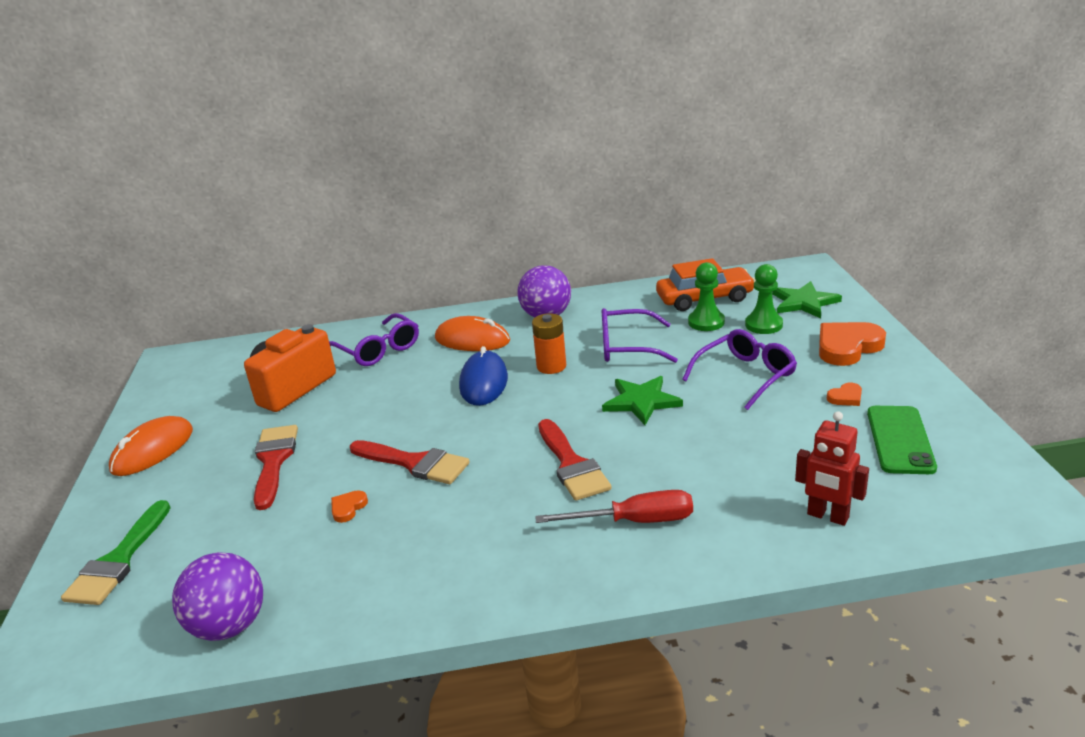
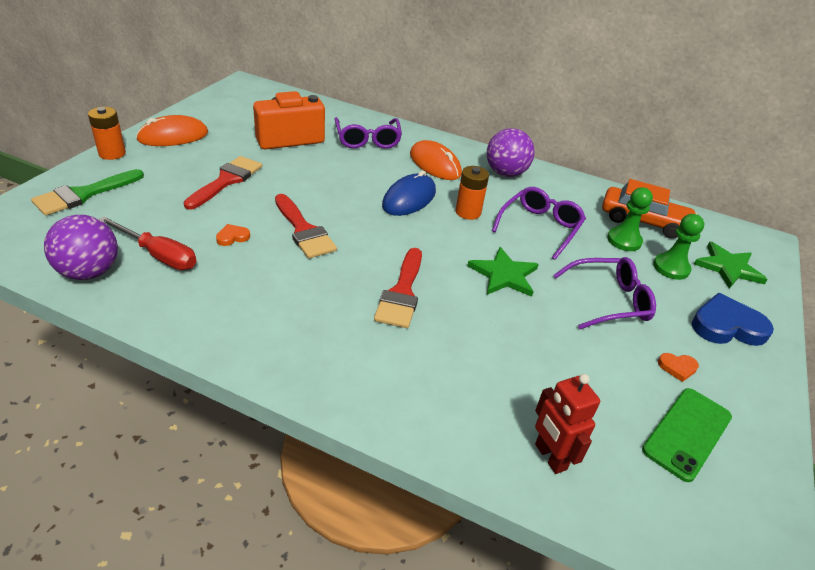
camera: 25 degrees right, 10 degrees up
(98, 503) = (112, 153): none -> orange battery
(627, 347) = (540, 227): purple glasses -> purple glasses turned 90 degrees clockwise
(634, 521) = (398, 363): red screwdriver -> red screwdriver (159, 255)
(847, 347) = (727, 326): orange heart -> blue heart

